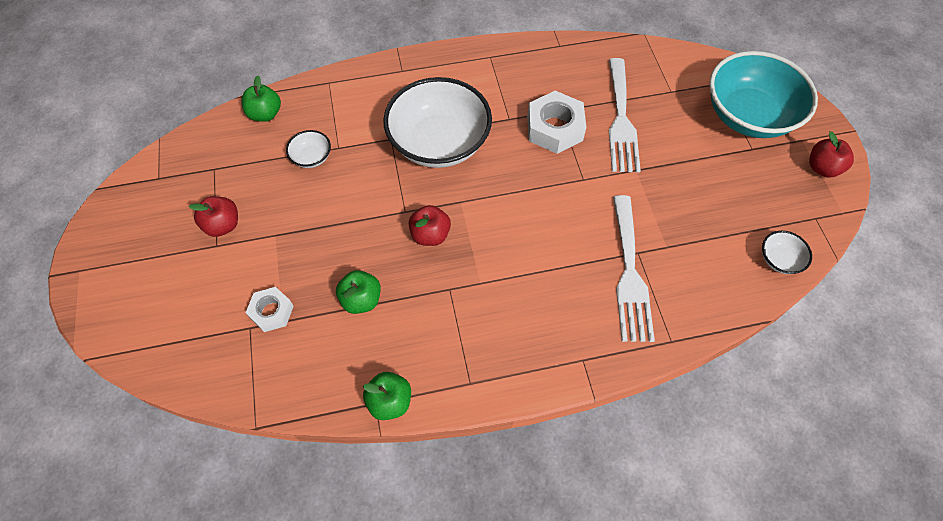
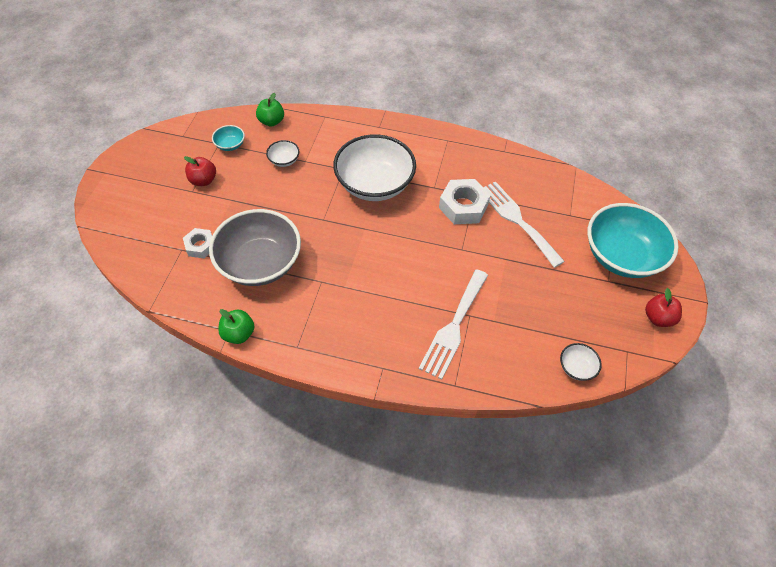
camera: 25 degrees right, 5 degrees down
(230, 165) = (230, 145): none -> turquoise bowl
(361, 300) = (260, 263): green apple -> grey bowl
(430, 235) = (330, 241): red apple -> none
(621, 120) = (517, 220): white fork -> white fork turned 120 degrees clockwise

